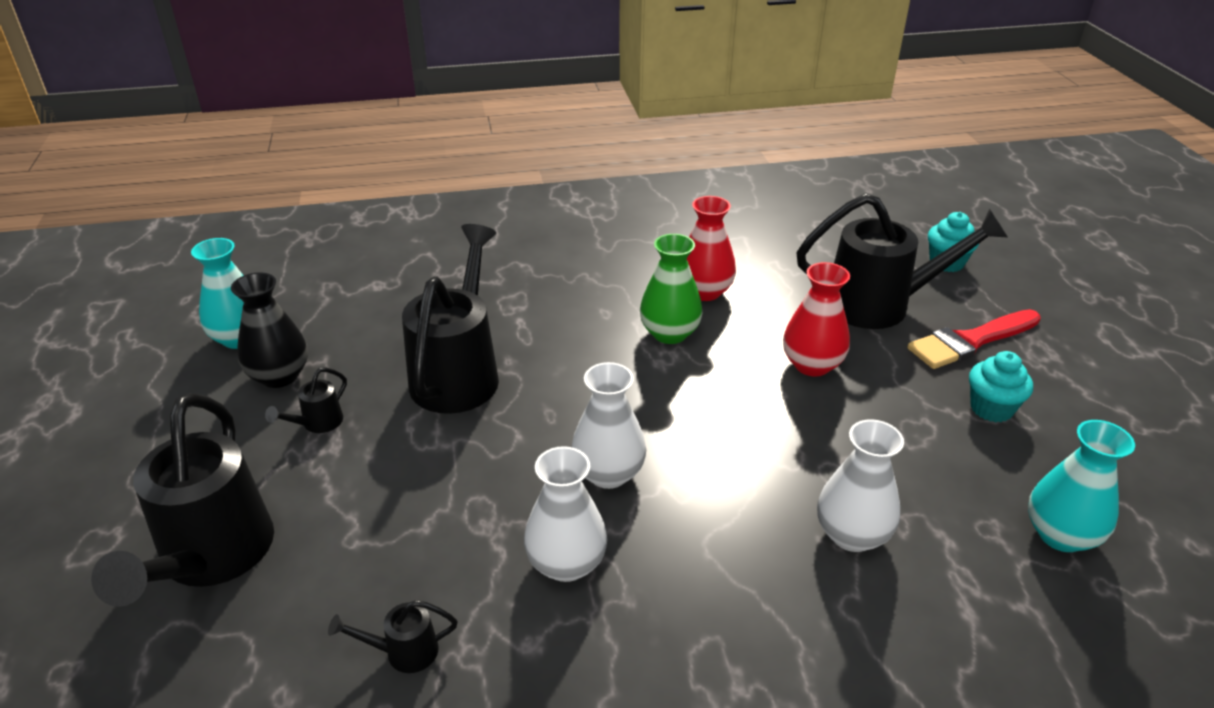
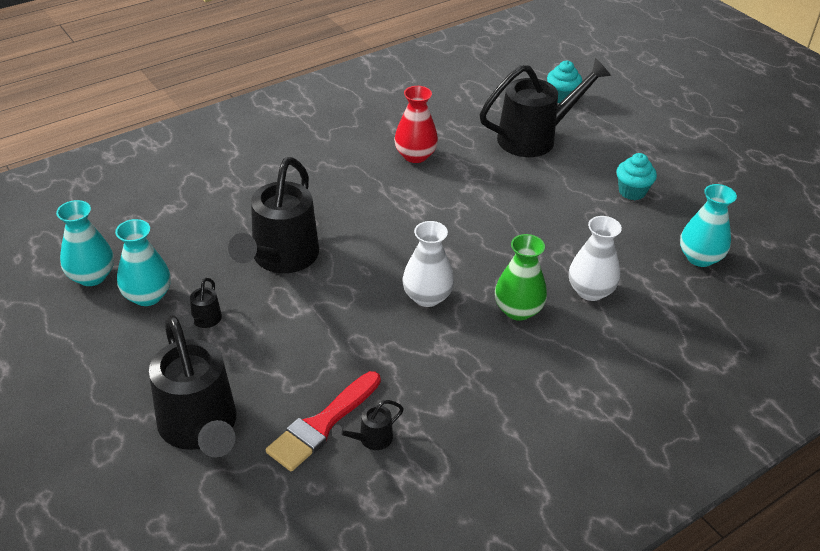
camera: 25 degrees left, 5 degrees up
(279, 376) = (147, 296): black vase -> turquoise vase
(458, 373) = (281, 258): black watering can -> black watering can turned 150 degrees counterclockwise
(566, 563) = (436, 358): white vase -> none
(669, 333) = (409, 192): green vase -> green vase (518, 310)
(812, 365) = (513, 191): red vase -> none
(970, 341) = (600, 150): red brush -> red brush (322, 424)

